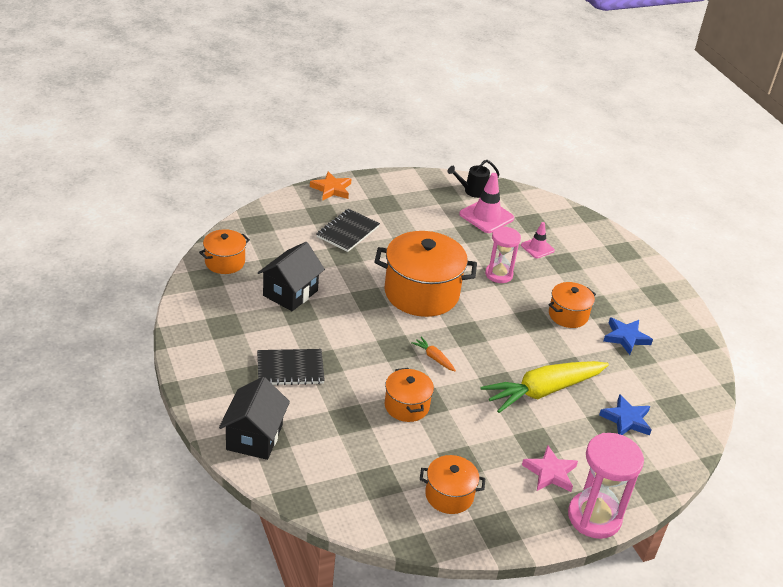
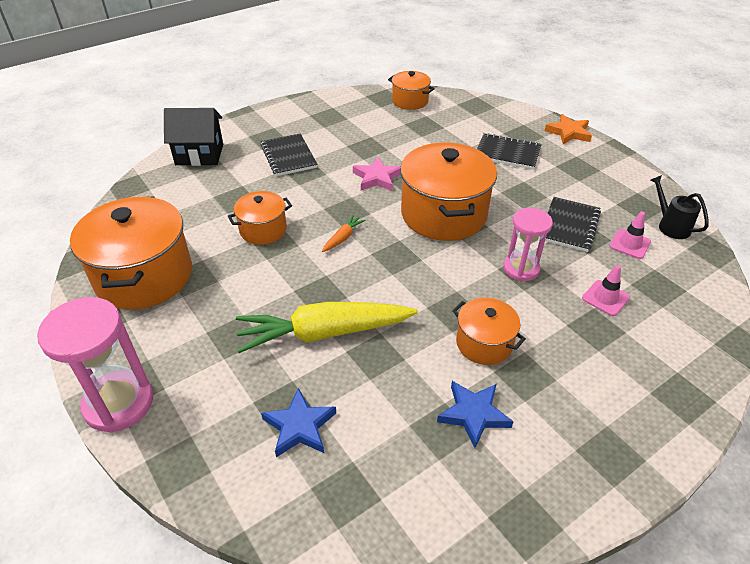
camera: 80 degrees right, 5 degrees up
(290, 293) = (390, 138): black house -> none
(449, 495) = (144, 276): orange pot -> orange pot, size x1.88
(457, 235) = (569, 226): none -> black notebook
(486, 216) = (629, 244): pink traffic cone -> pink traffic cone, size x0.60
(543, 391) = (324, 333): yellow carrot -> yellow carrot turned 60 degrees counterclockwise
(550, 472) = (187, 353): pink star -> pink star (377, 178)

